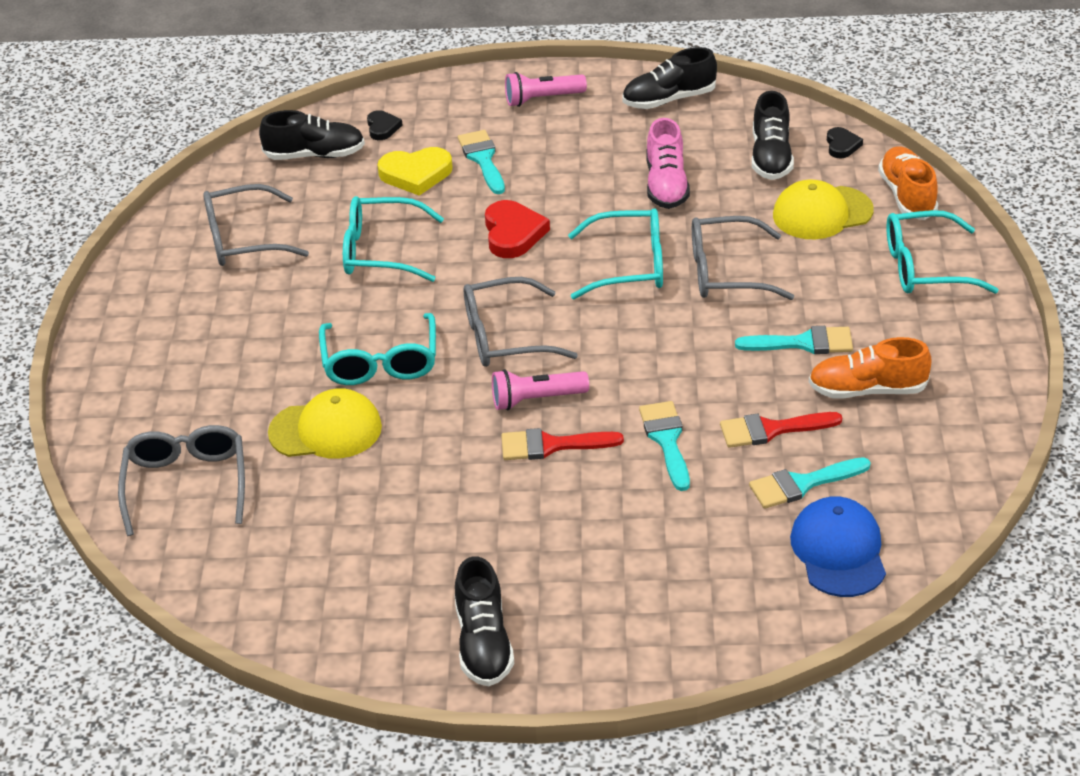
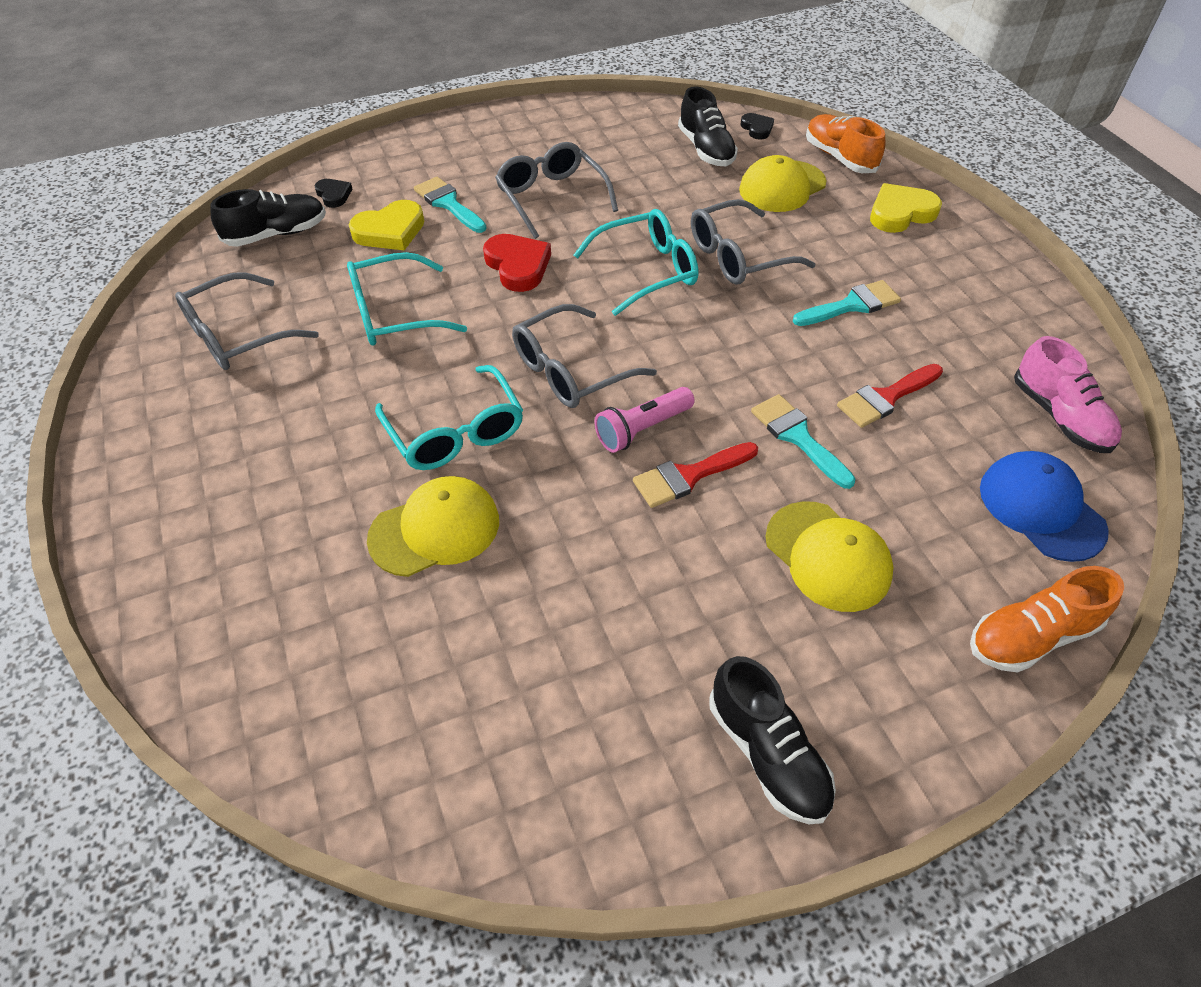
camera: 25 degrees left, 10 degrees up
(186, 484) = (297, 653): grey glasses -> grey glasses (552, 198)
(542, 99) = (473, 141): pink flashlight -> none
(625, 533) = (828, 556): none -> yellow cap
(666, 185) = (632, 191): pink shoe -> pink shoe (1059, 416)
(669, 99) = (587, 120): black shoe -> none
(802, 484) = (954, 446): turquoise brush -> none
(867, 390) = (939, 335): orange shoe -> orange shoe (1031, 636)
(925, 267) = (900, 213): turquoise glasses -> yellow heart

